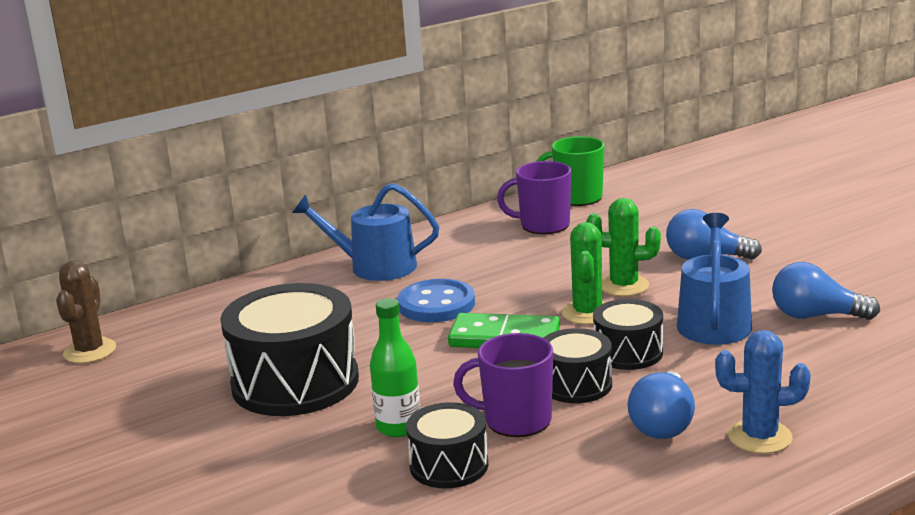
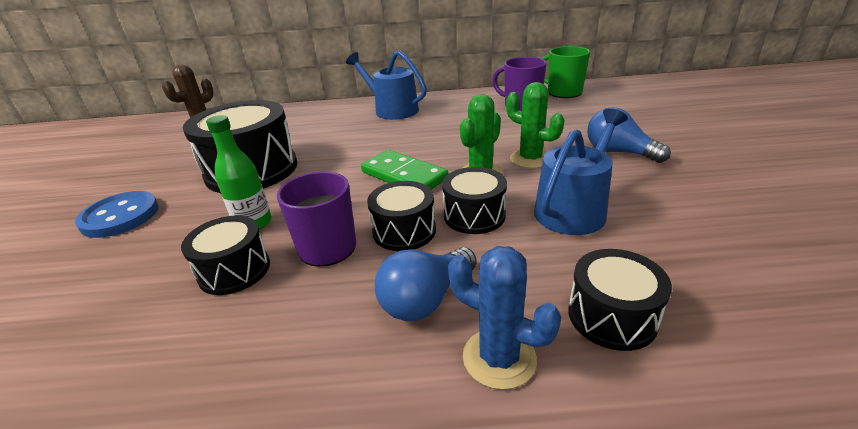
camera: 30 degrees right, 10 degrees up
(436, 304) = (394, 141): blue button -> blue button (120, 216)
(813, 387) = (612, 316): none -> black drum
(816, 316) = (680, 232): blue light bulb -> none

